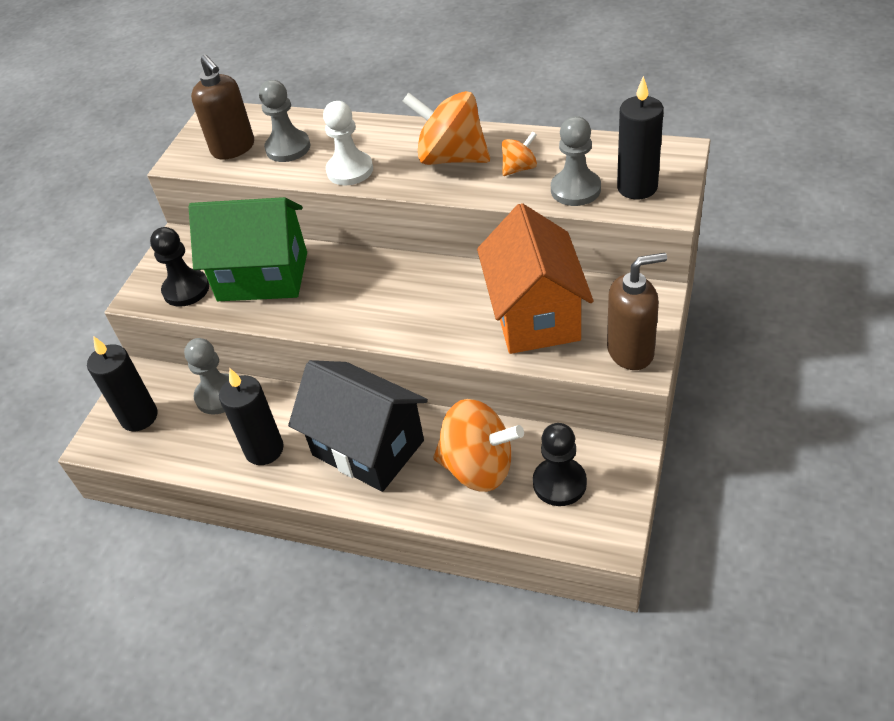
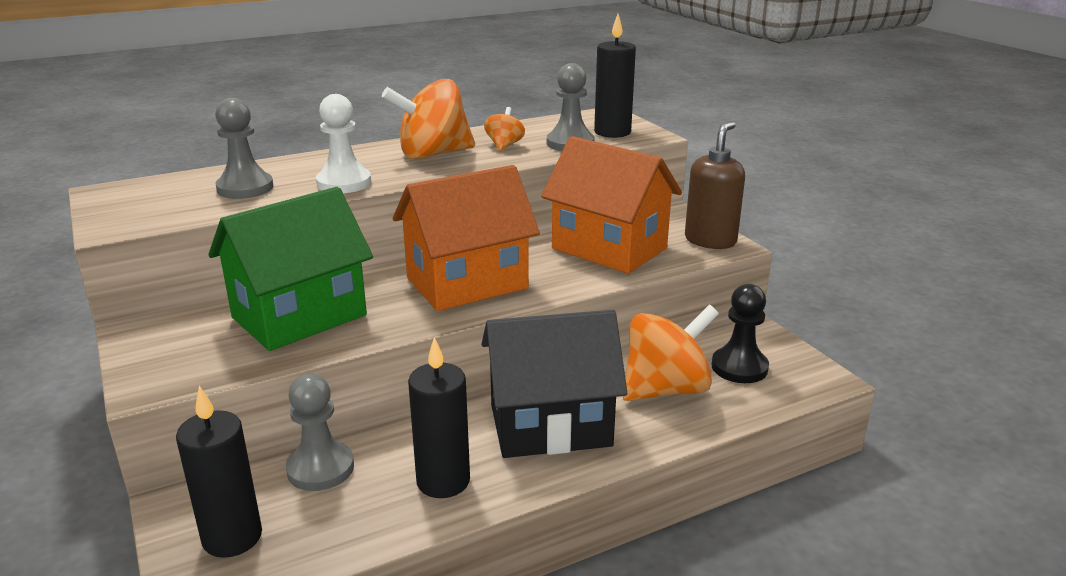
camera: 50 degrees left, 20 degrees down
(186, 290) = (211, 358): black pawn -> none
(233, 148) = (174, 204): brown soap dispenser -> none
(390, 299) = (467, 283): none -> orange house

